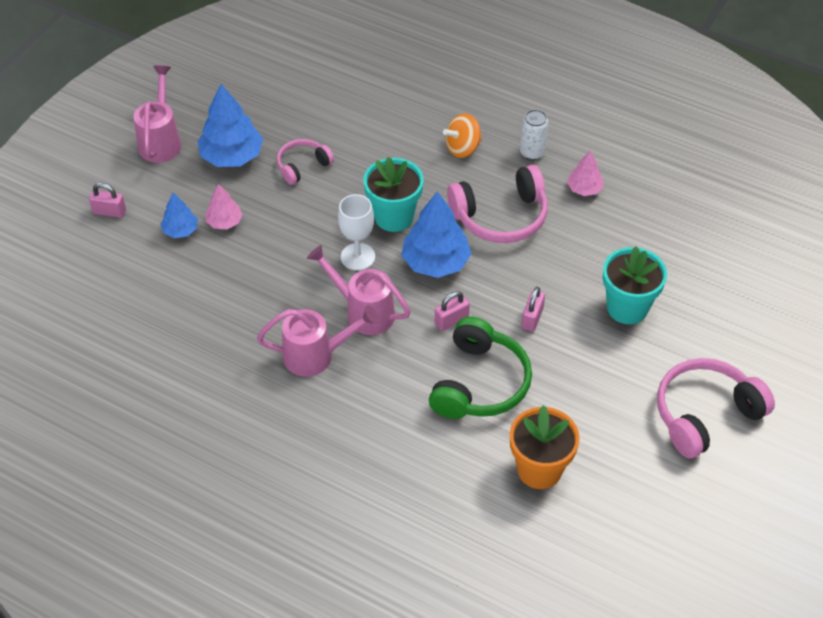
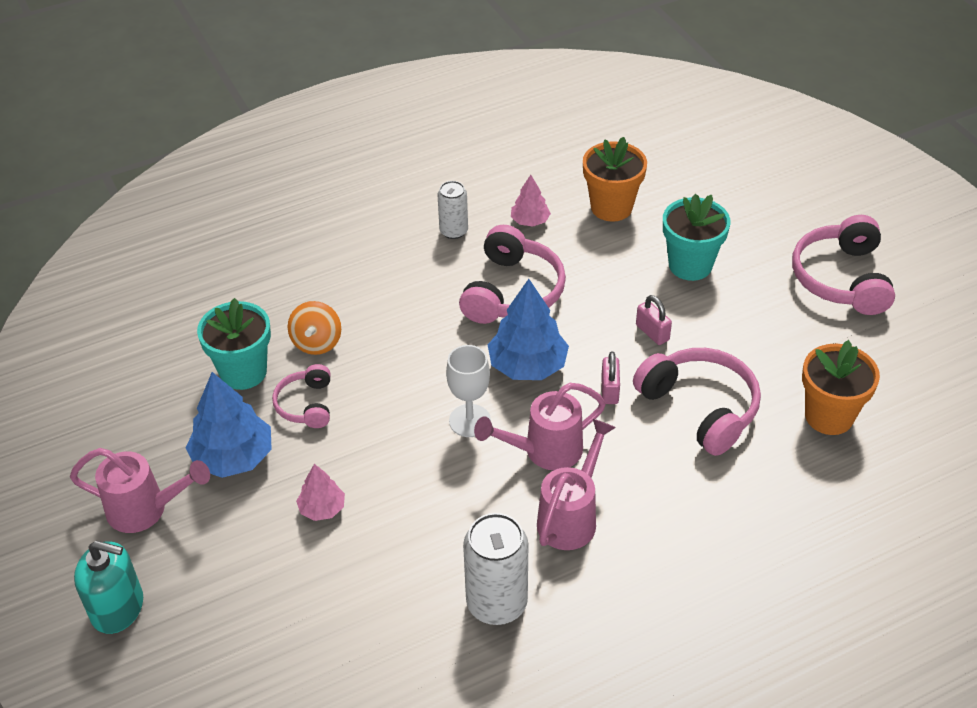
camera: 55 degrees left, 5 degrees down
(83, 172) = (118, 608): none -> turquoise soap dispenser
(109, 212) = (206, 610): pink padlock -> none
(161, 141) = (145, 510): pink watering can -> pink watering can turned 150 degrees clockwise
(180, 230) = (297, 554): blue tree -> none
(214, 351) = (496, 603): none -> white can
(394, 217) = (442, 367): turquoise flower pot -> turquoise flower pot (243, 372)
(462, 148) = (401, 274): orange spinning top -> orange spinning top (317, 342)
(479, 383) = (700, 408): green headphones -> pink headphones
(646, 229) = (611, 207): none -> orange flower pot

